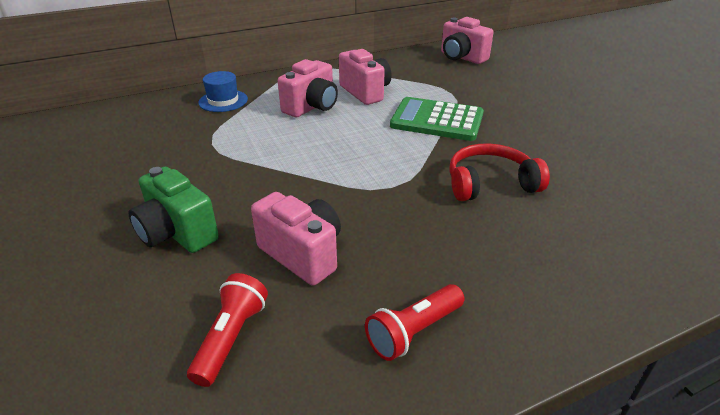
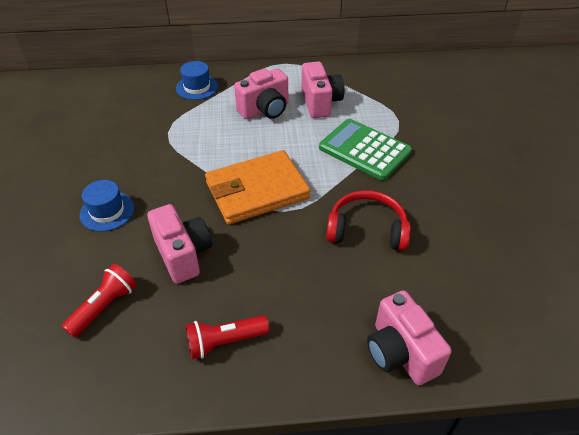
camera: 20 degrees right, 10 degrees up
(177, 233) = (107, 211): green camera -> blue hat
(350, 175) = (257, 190): none -> orange wallet
(461, 58) = (437, 78): pink camera -> pink camera (400, 353)

